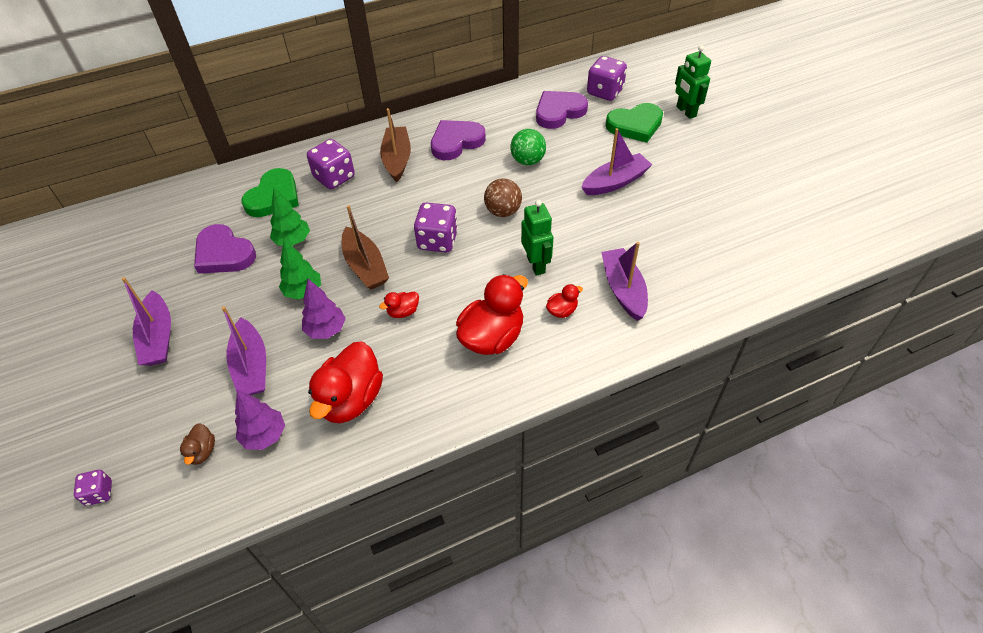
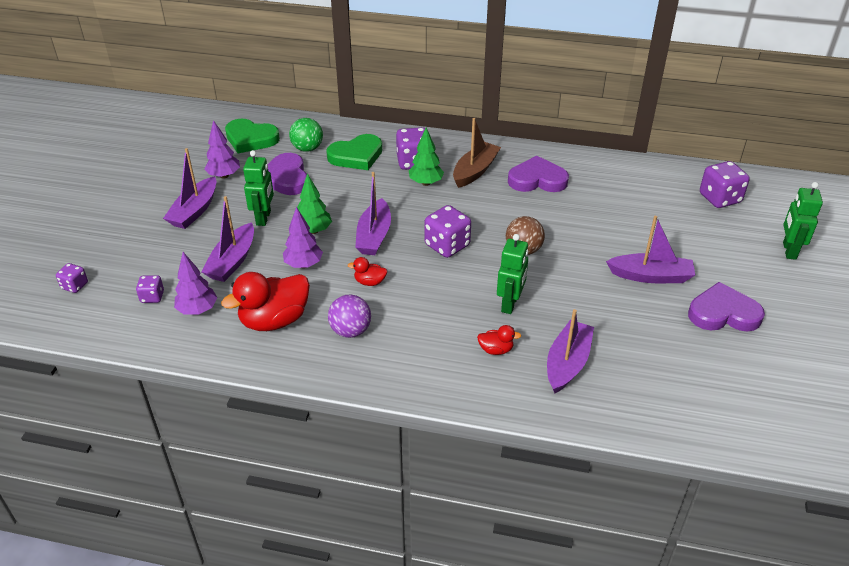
camera: 35 degrees right, 10 degrees down
(154, 284) = (224, 176): none -> purple tree
(202, 451) = (152, 297): brown duck -> purple dice
(241, 305) = (264, 218): none -> green robot
(293, 241) = (340, 192): green tree -> green tree (426, 183)
(365, 266) = (374, 236): brown boat -> purple boat
(429, 367) = (350, 331): none -> purple ball
(492, 337) = (418, 337): red duck -> none
(527, 161) = (585, 222): green ball -> green ball (307, 148)
(559, 112) = (656, 196): purple heart -> purple heart (723, 313)
(635, 125) = (721, 239): green heart -> green heart (251, 139)

